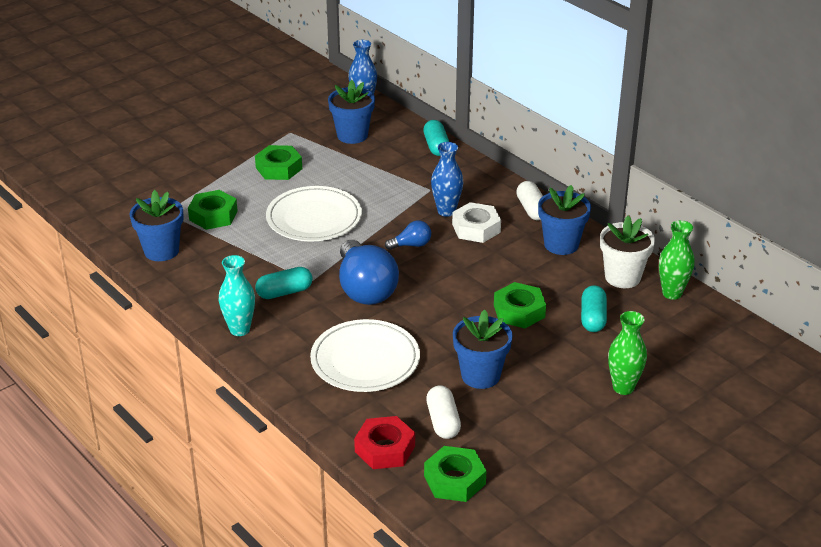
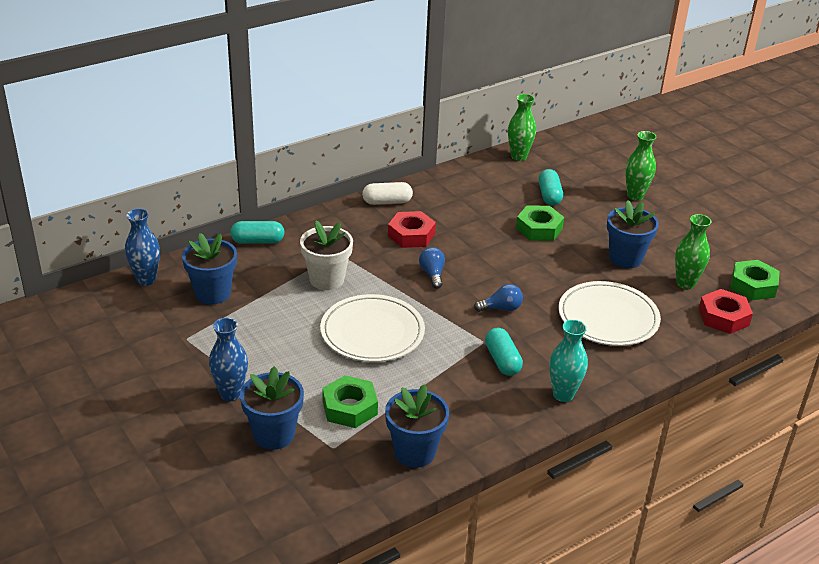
camera: 85 degrees left, 0 degrees up
(279, 168) = (263, 351): green nut -> none
(365, 289) = (501, 308): blue light bulb -> blue light bulb, size x0.47
(443, 421) = (685, 284): white capsule -> green vase
(446, 211) = (379, 248): blue vase -> blue vase (231, 394)
(476, 228) = (411, 235): white nut -> red nut
(561, 244) = (444, 195): blue flower pot -> blue flower pot (274, 434)
(593, 318) = (549, 195): turquoise capsule -> turquoise capsule turned 75 degrees clockwise
(622, 277) = (495, 174): white flower pot -> white flower pot (327, 279)

